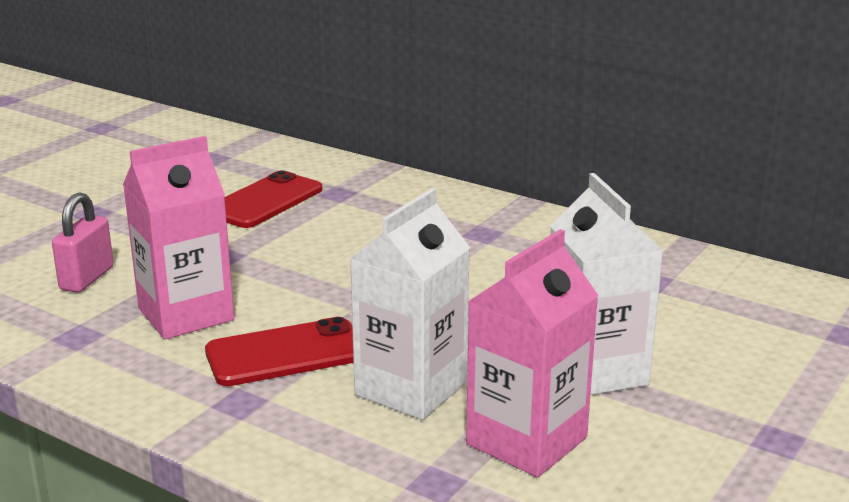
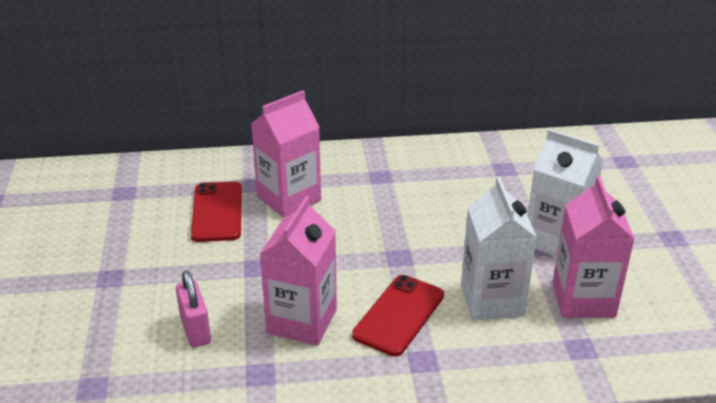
camera: 40 degrees left, 10 degrees up
(351, 216) = (289, 198): none -> pink carton

